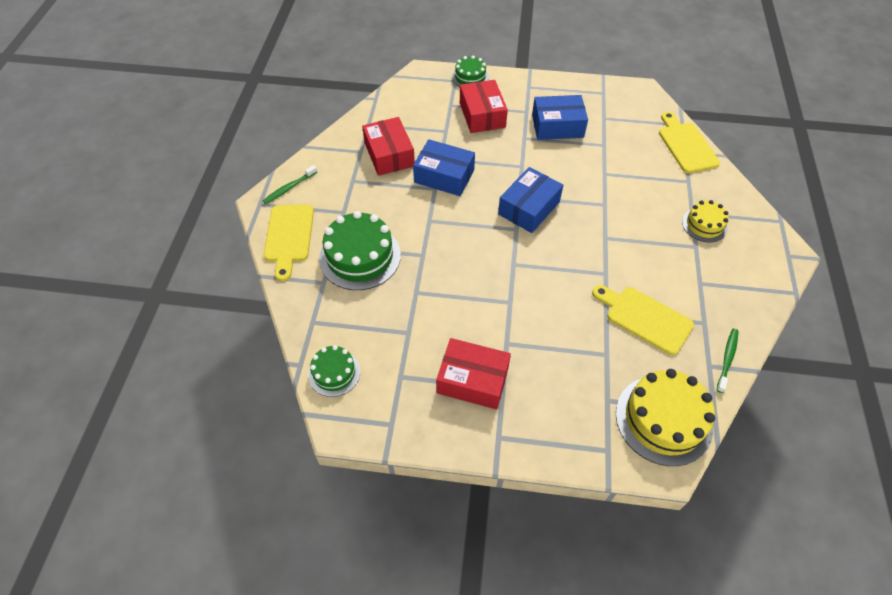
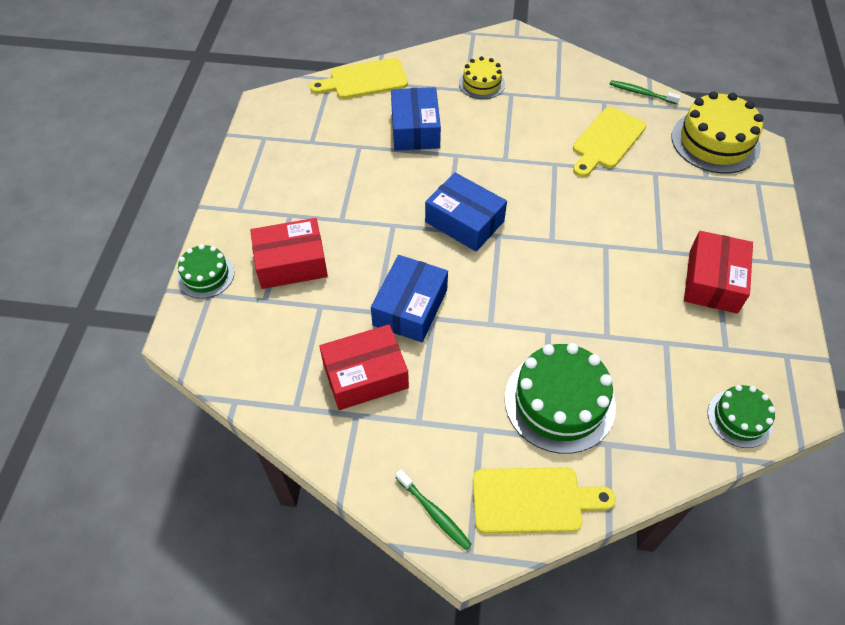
camera: 90 degrees left, 0 degrees up
(557, 126) = (322, 185): blue box -> blue box (415, 129)

